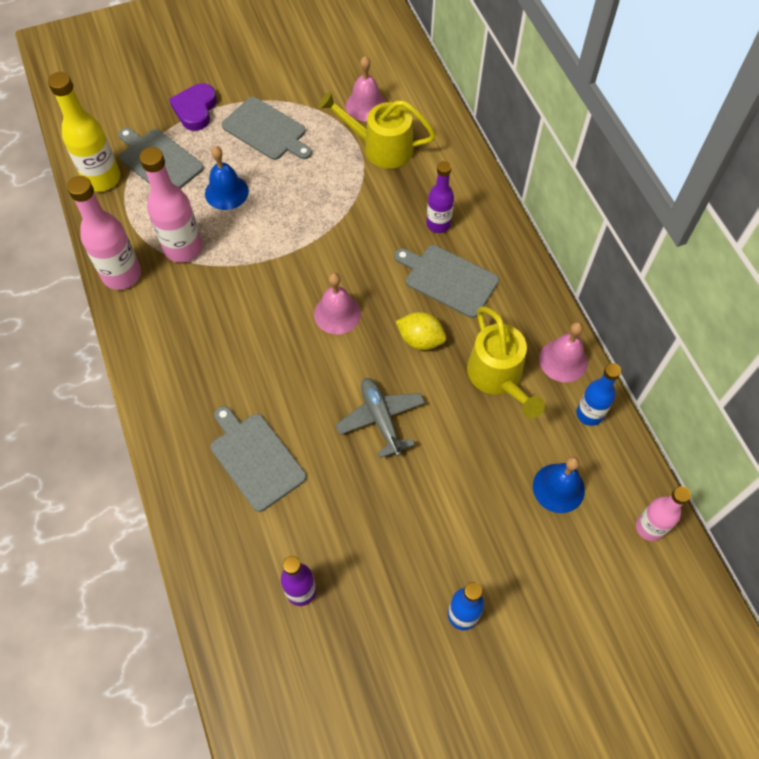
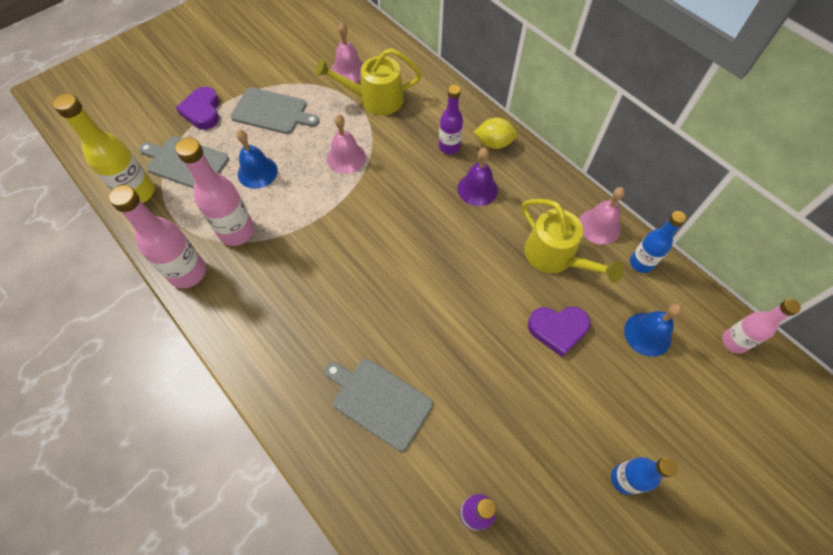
camera: 20 degrees left, 0 degrees up
(337, 313) = (397, 246): pink bell -> pink bell (346, 157)
(381, 419) = (475, 326): grey plane -> none
(420, 339) = (477, 246): yellow lemon -> yellow lemon (494, 143)
(448, 279) = (477, 189): grey cutting board -> purple bell
(465, 451) = (557, 329): none -> purple heart

